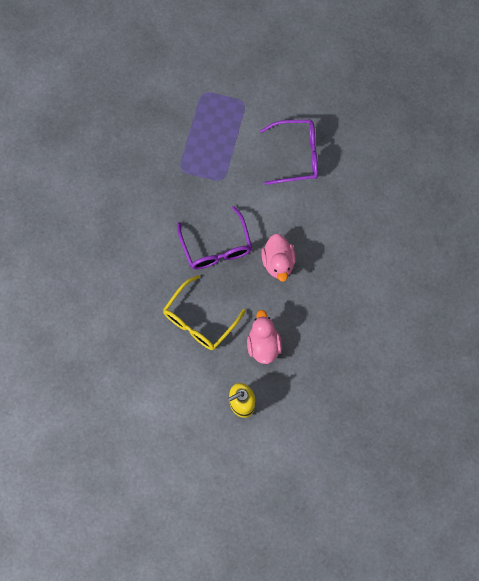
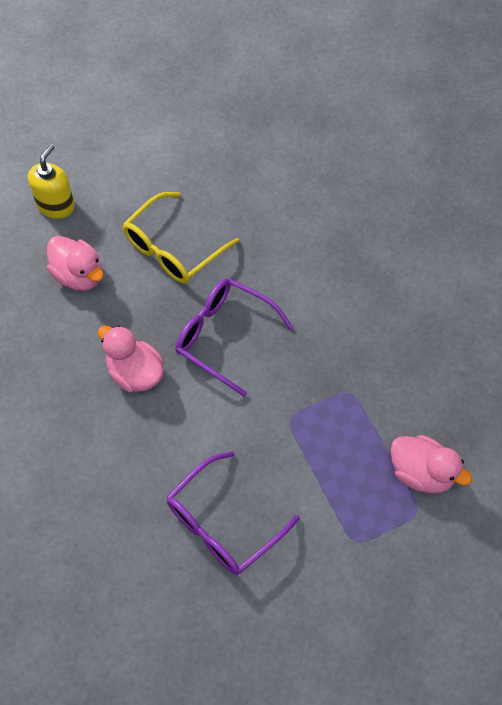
camera: 140 degrees right, 10 degrees down
(185, 107) = (421, 473): none -> pink duck
(199, 320) = (173, 249): yellow glasses -> yellow glasses turned 135 degrees counterclockwise

